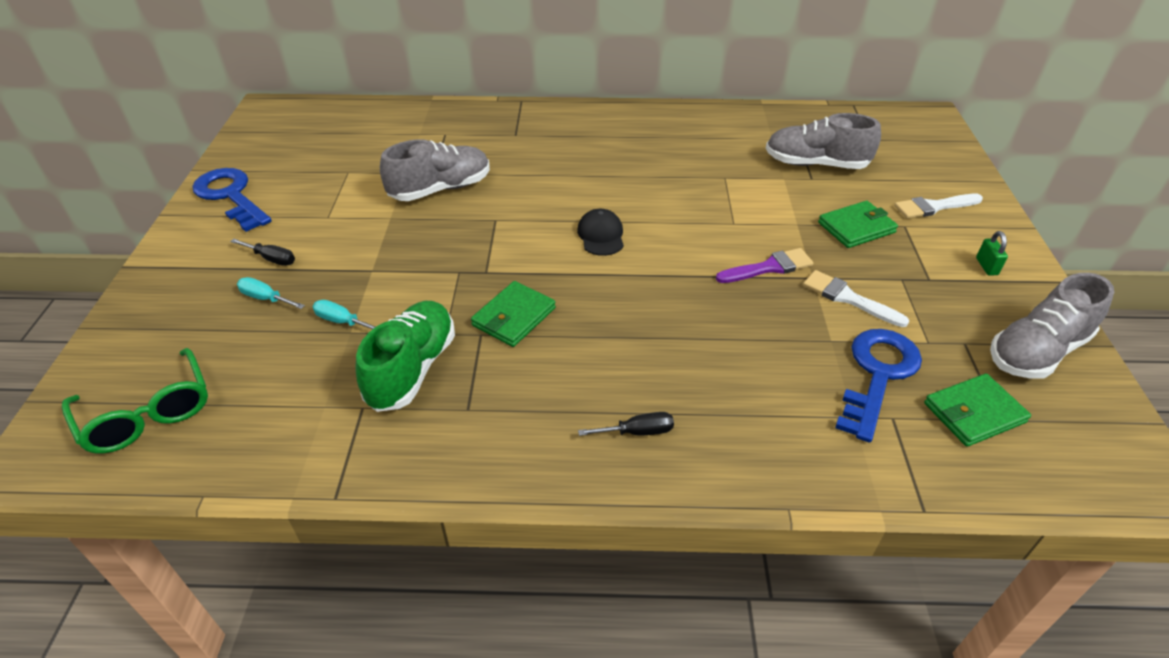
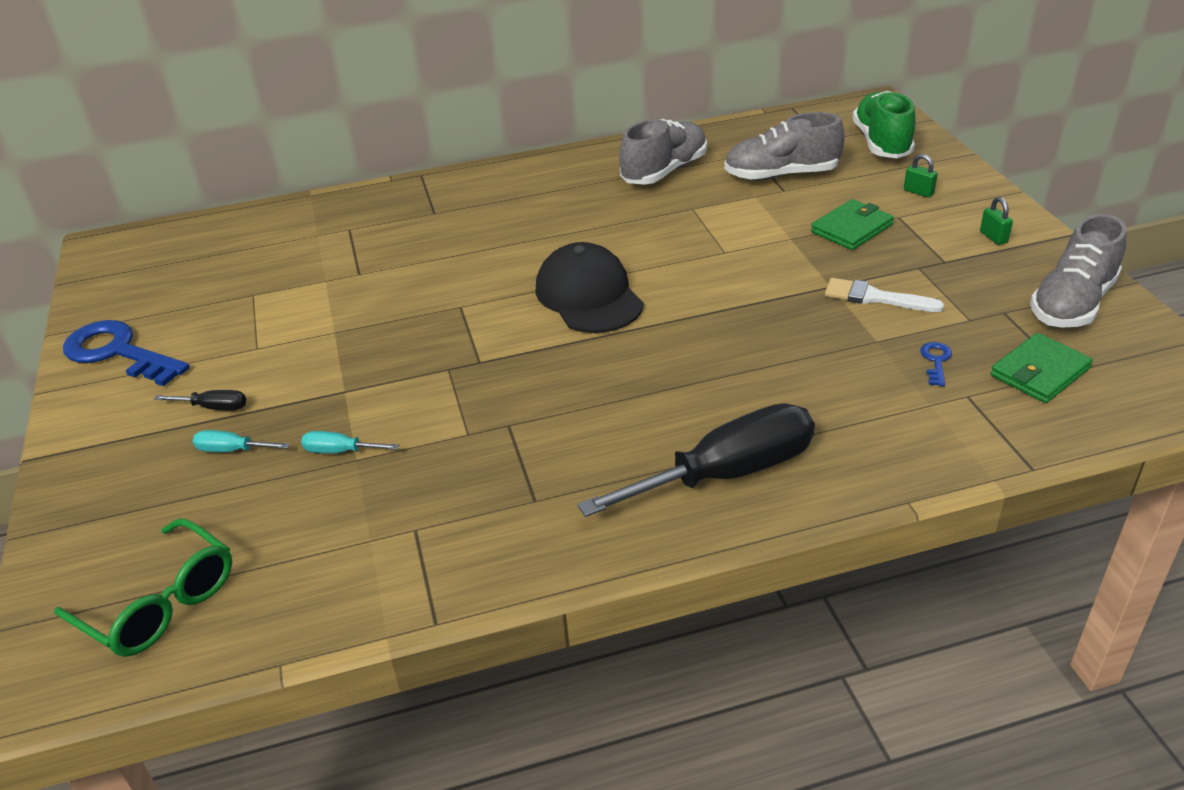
camera: 15 degrees left, 5 degrees down
(412, 369) = (450, 478): green shoe -> green shoe (881, 143)
(440, 189) = (378, 289): grey shoe -> grey shoe (664, 171)
(513, 317) = (536, 399): green wallet -> none
(601, 235) = (588, 296): black cap -> black cap, size x1.78
(637, 432) = (726, 474): black screwdriver -> black screwdriver, size x2.43
(769, 267) = (782, 287): purple brush -> none
(877, 375) = (936, 361): blue key -> blue key, size x0.42
(934, 207) = (918, 192): white brush -> green padlock

